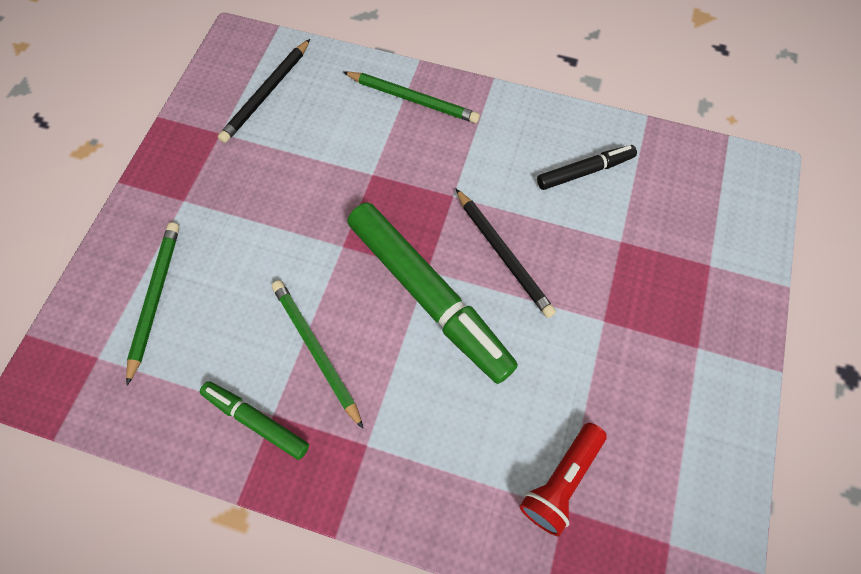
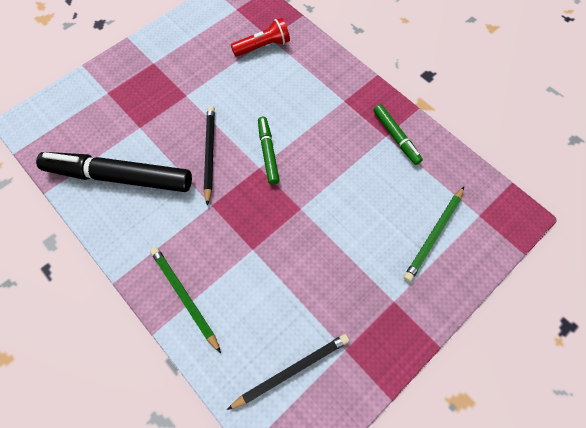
camera: 150 degrees left, 0 degrees up
(316, 351) = (347, 155): green pencil -> none
(428, 295) = (268, 153): green marker -> green marker, size x0.51
(584, 171) = (120, 177): black marker -> black marker, size x1.96

